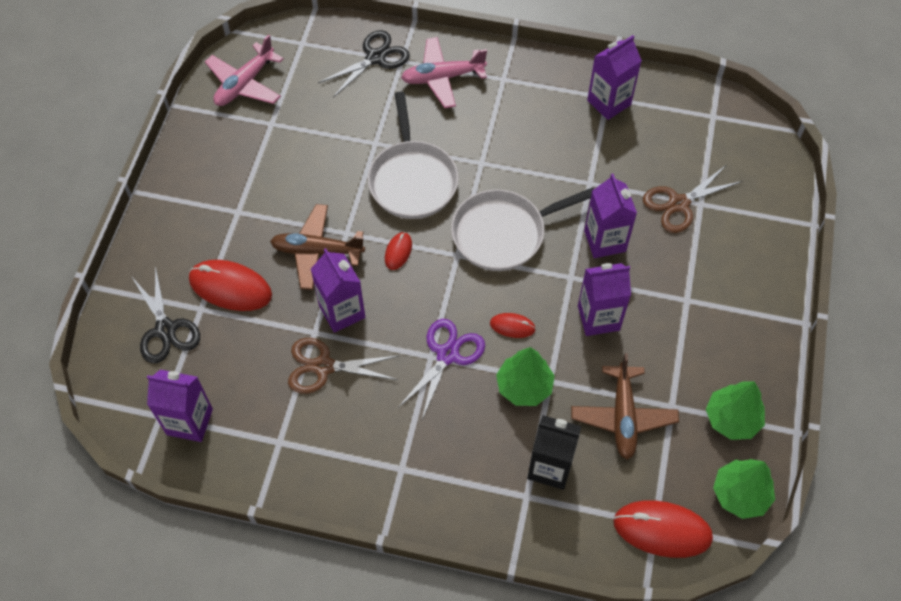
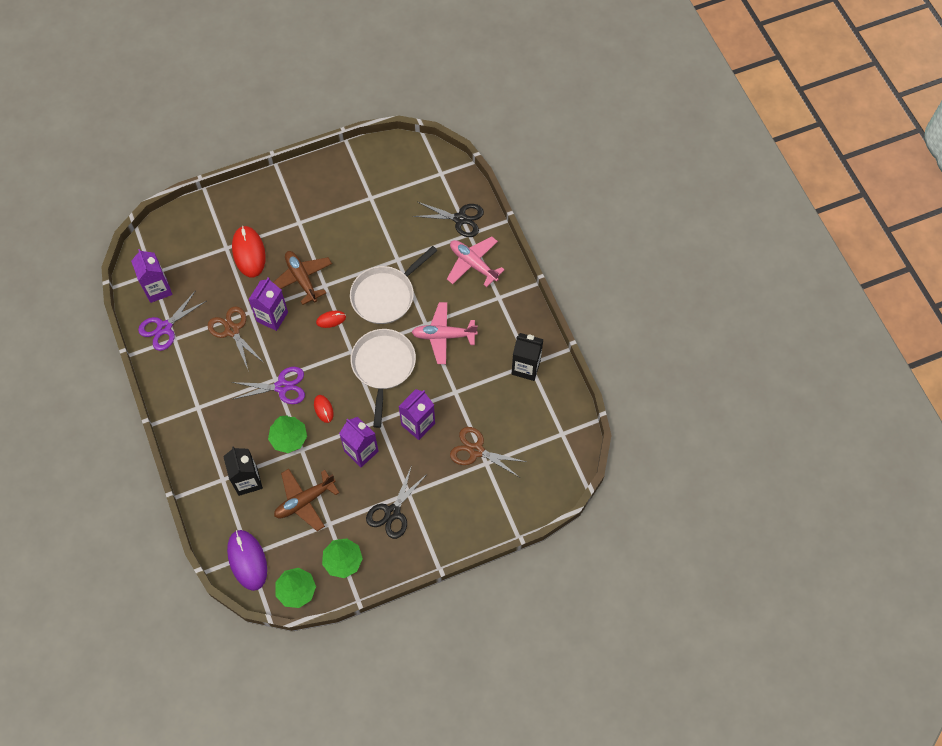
camera: 55 degrees right, 5 degrees up
(165, 329) = (202, 240): black scissors -> black scissors (392, 512)
(245, 84) = (388, 165): pink plane -> pink plane (443, 336)
(253, 445) = (164, 327): none -> purple scissors
(503, 233) = (383, 366): white pan -> white pan turned 60 degrees clockwise
(609, 102) = (526, 367): purple carton -> black carton
(662, 530) = (247, 560): red mouse -> purple mouse

